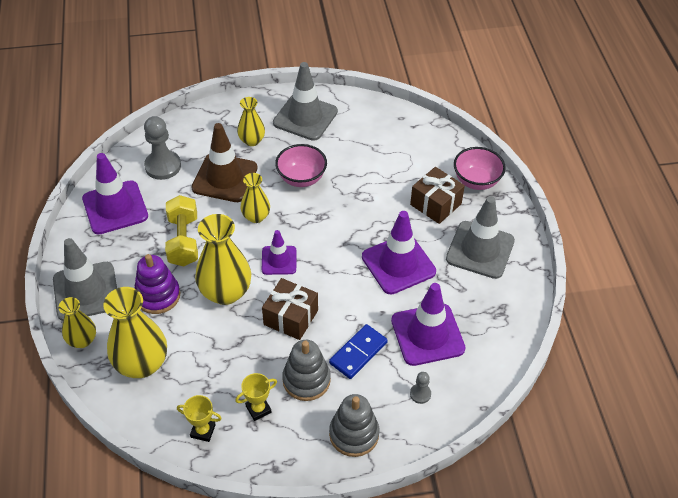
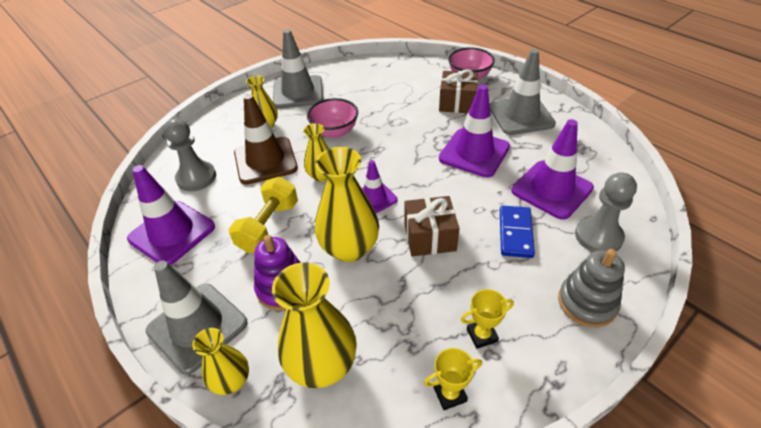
camera: 30 degrees left, 5 degrees down
(183, 241) = (269, 226): yellow dumbbell -> yellow dumbbell turned 60 degrees clockwise
(258, 409) = (482, 335): yellow trophy -> yellow trophy turned 45 degrees clockwise
(306, 380) = (497, 281): grey stacking toy -> none
(420, 394) = (598, 236): grey pawn -> grey pawn, size x2.04

